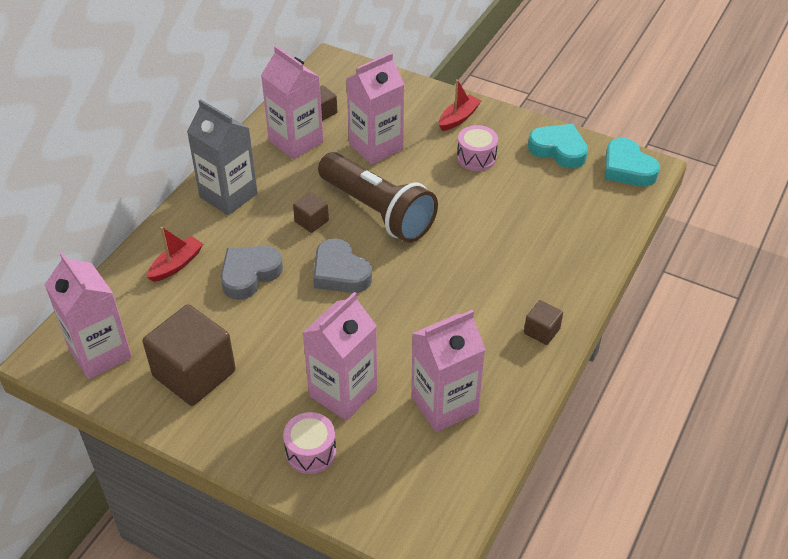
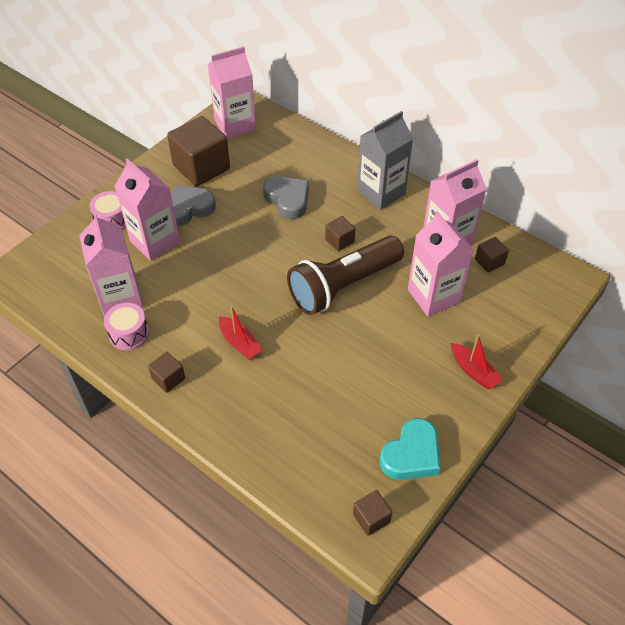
camera: 100 degrees right, 5 degrees up
(176, 264) = (308, 161): red boat -> red boat (240, 343)
(340, 272) = (275, 252): grey heart -> grey heart (188, 209)
(476, 157) = (408, 375): pink drum -> pink drum (129, 334)
(627, 168) = (371, 518): turquoise heart -> brown cube

